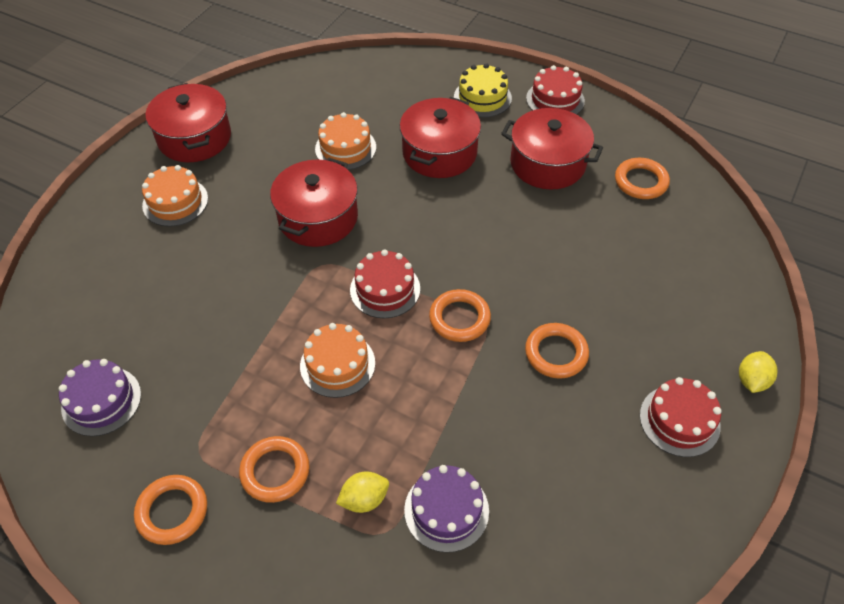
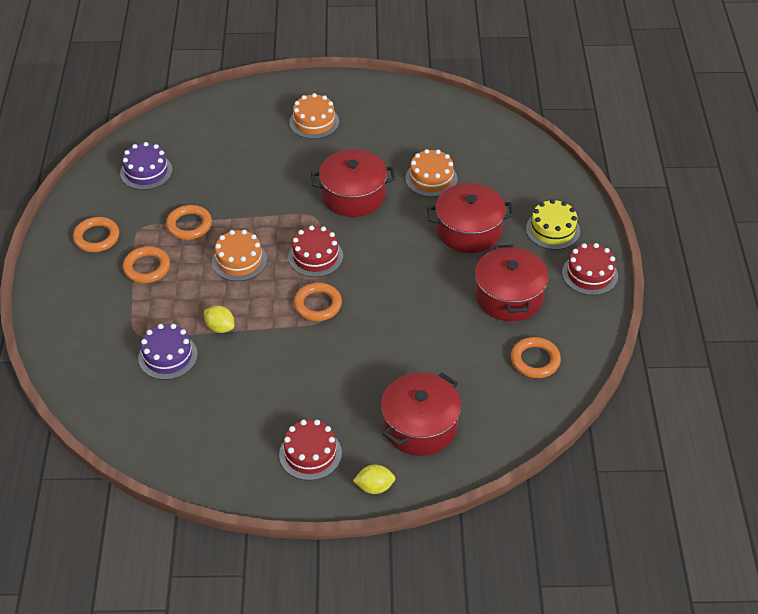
camera: 60 degrees right, 5 degrees down
(194, 138) = (378, 100): red pot -> red pot (420, 426)
(364, 499) = (152, 315): yellow lemon -> yellow lemon (220, 327)
(556, 353) = (323, 367): orange ring -> orange ring (189, 225)

